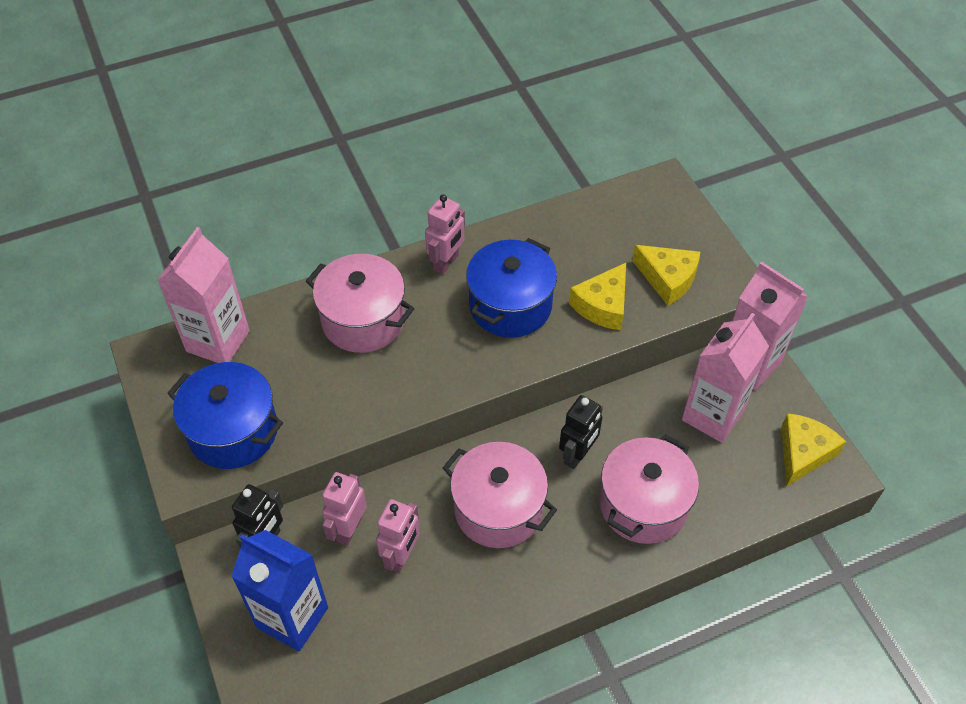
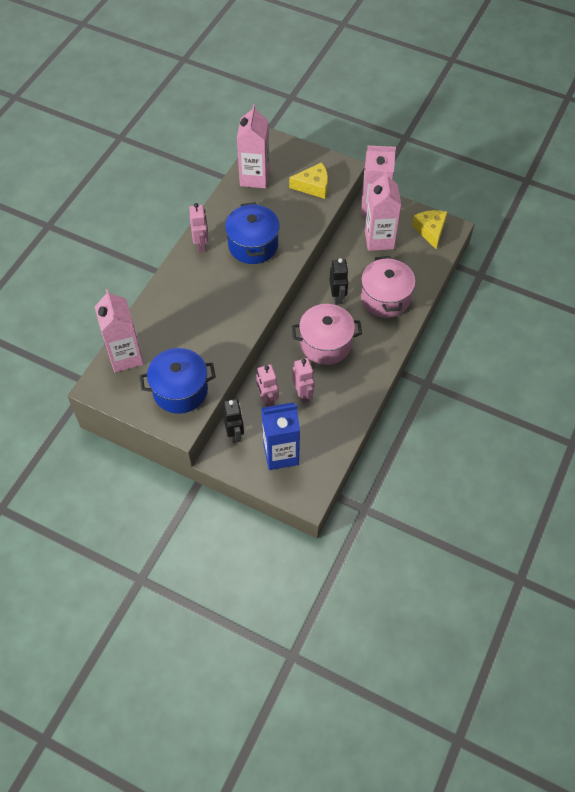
camera: 40 degrees left, 5 degrees up
(363, 320) = (189, 298): pink pot -> none
(599, 219) = (254, 177): none -> pink carton
(602, 305) = (296, 217): yellow cheese -> none

